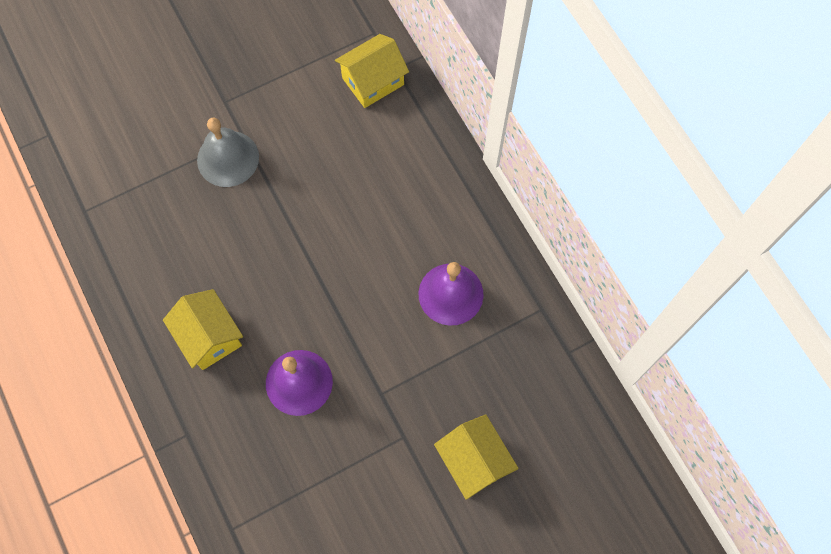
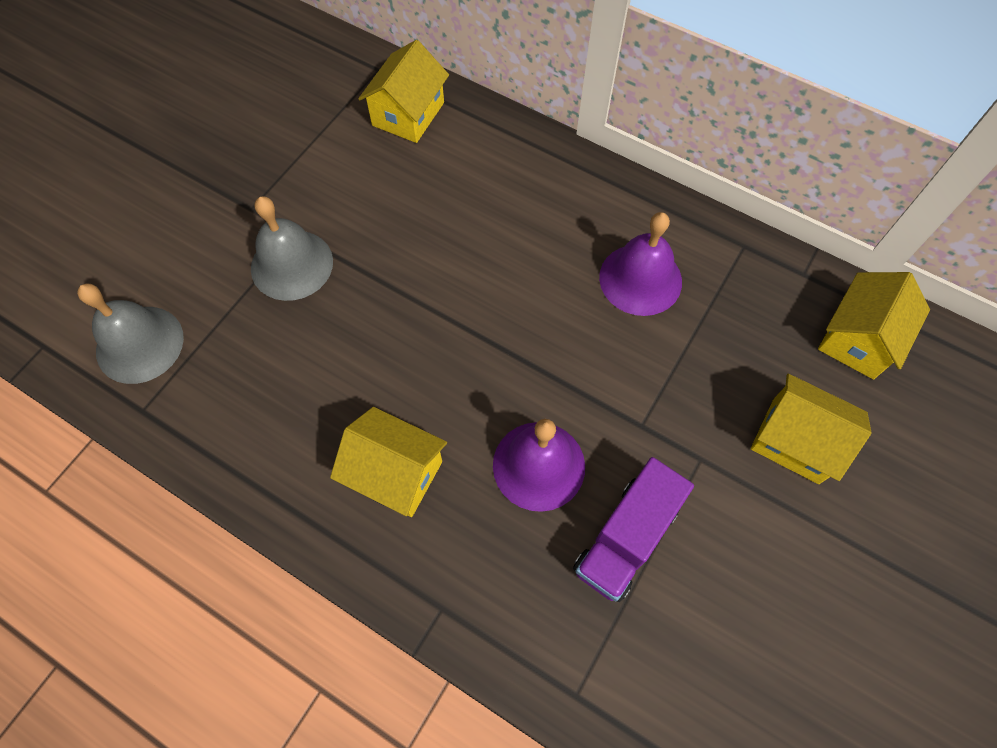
camera: 30 degrees left, 5 degrees down
(105, 165) = (139, 344): none -> grey bell
(322, 458) = (626, 538): none -> purple truck
(570, 419) = (858, 339): none -> yellow house

